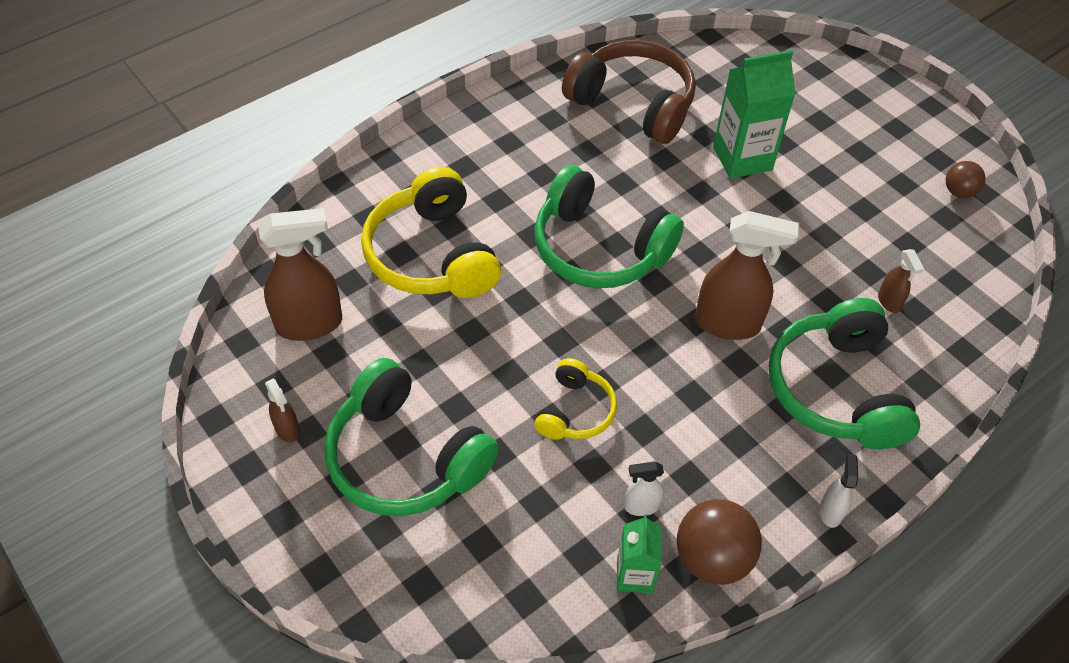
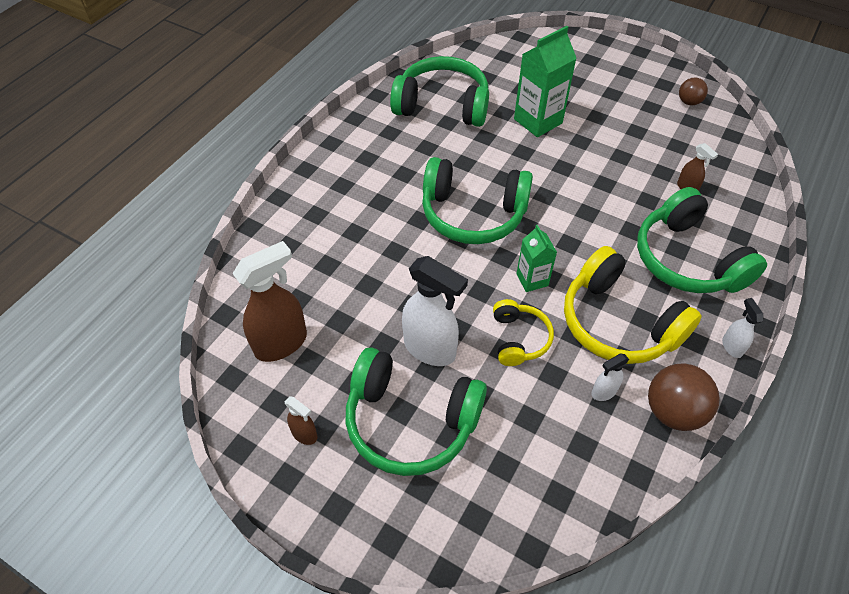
camera: 20 degrees left, 0 degrees up
(432, 255) = (351, 258): yellow headphones -> yellow headphones (618, 322)
(468, 387) = (430, 349): none -> white spray bottle
(633, 103) = (442, 105): brown headphones -> green headphones
(634, 575) = (627, 446): green carton -> green carton (532, 279)
(728, 324) = (591, 238): brown spray bottle -> none

